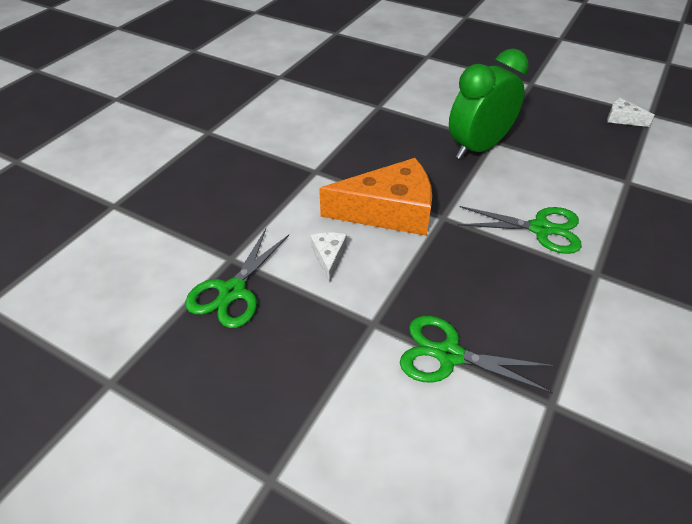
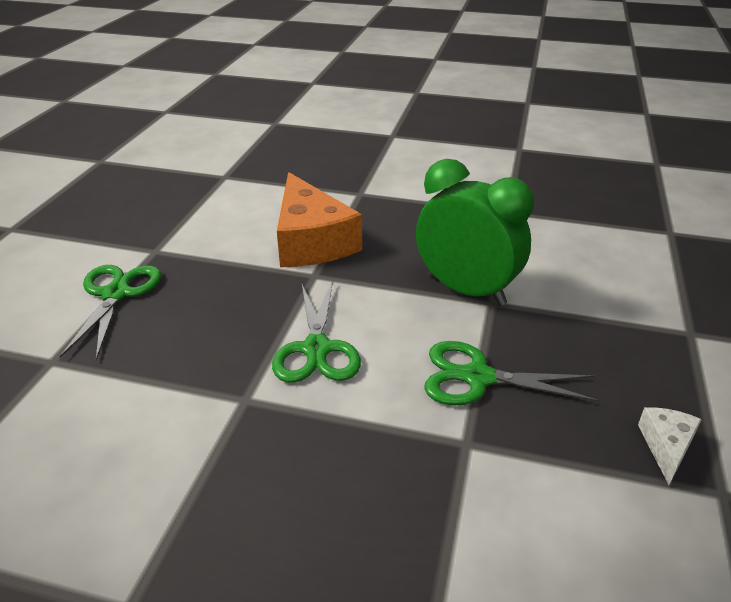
camera: 75 degrees right, 10 degrees down
(232, 292) = (186, 184): green scissors -> green scissors (477, 378)
(329, 257) = (234, 218): white cheese -> none

